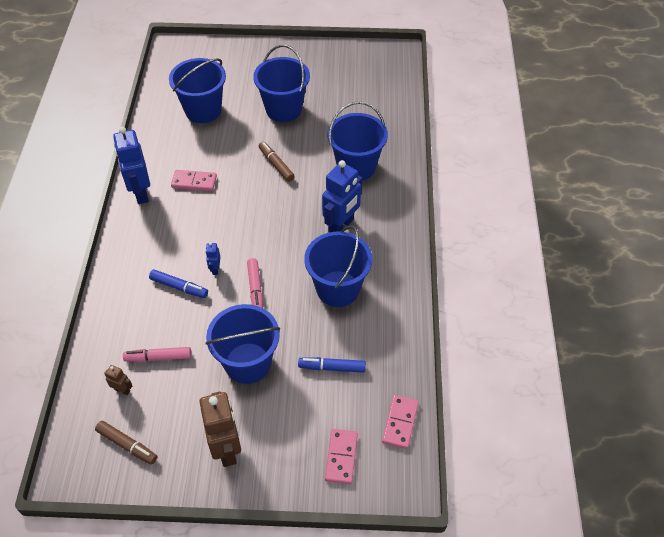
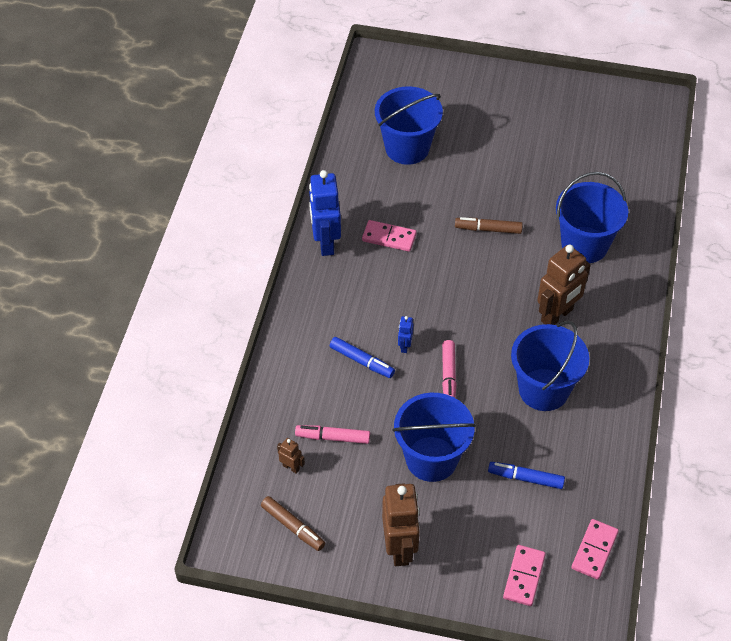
camera: 10 degrees right, 0 degrees up
(276, 165) = (488, 229): brown marker -> brown marker turned 60 degrees counterclockwise
(283, 109) = (505, 159): blue bucket -> none
(341, 226) = (557, 315): blue robot -> brown robot

